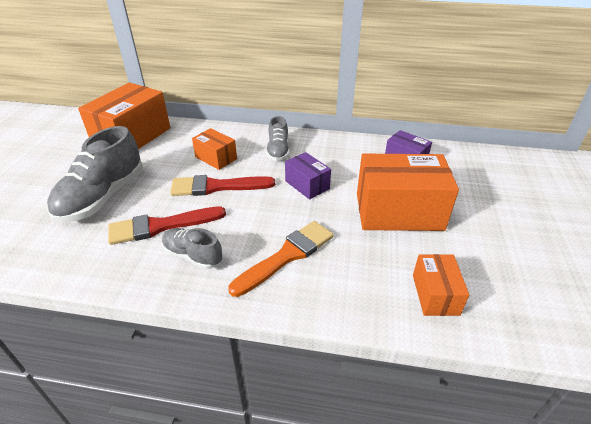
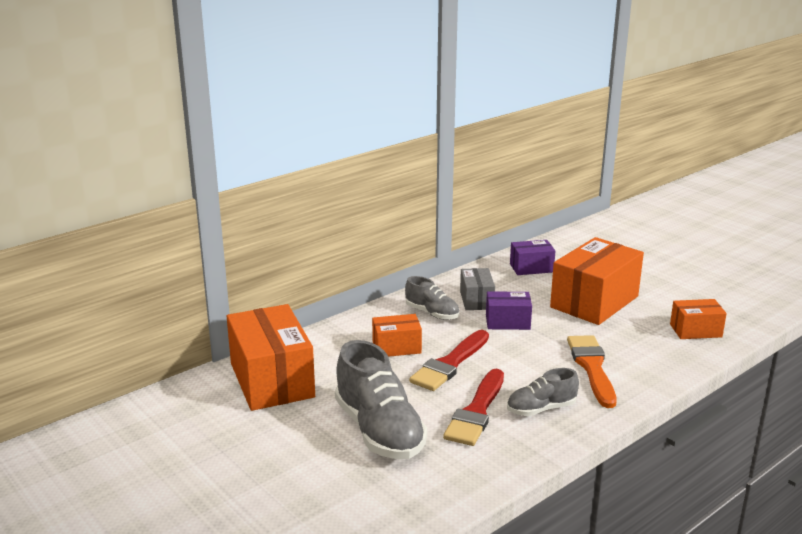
camera: 50 degrees left, 15 degrees down
(321, 159) = (476, 300): none -> grey box
(435, 294) = (695, 330): orange box -> orange box turned 45 degrees counterclockwise

